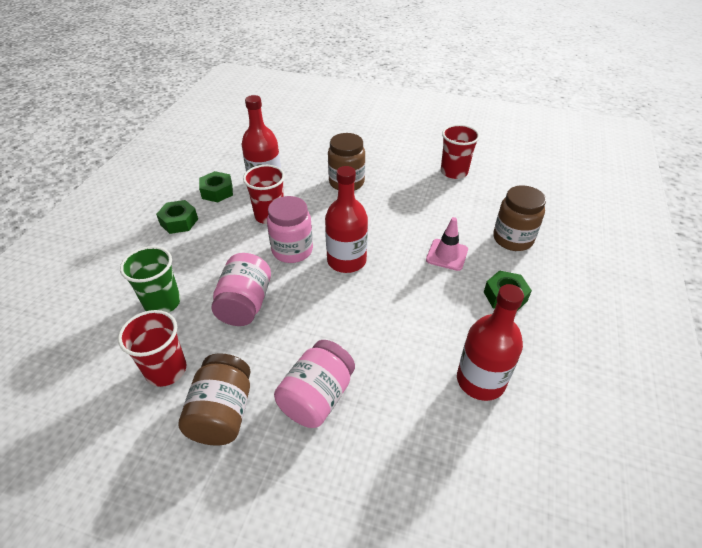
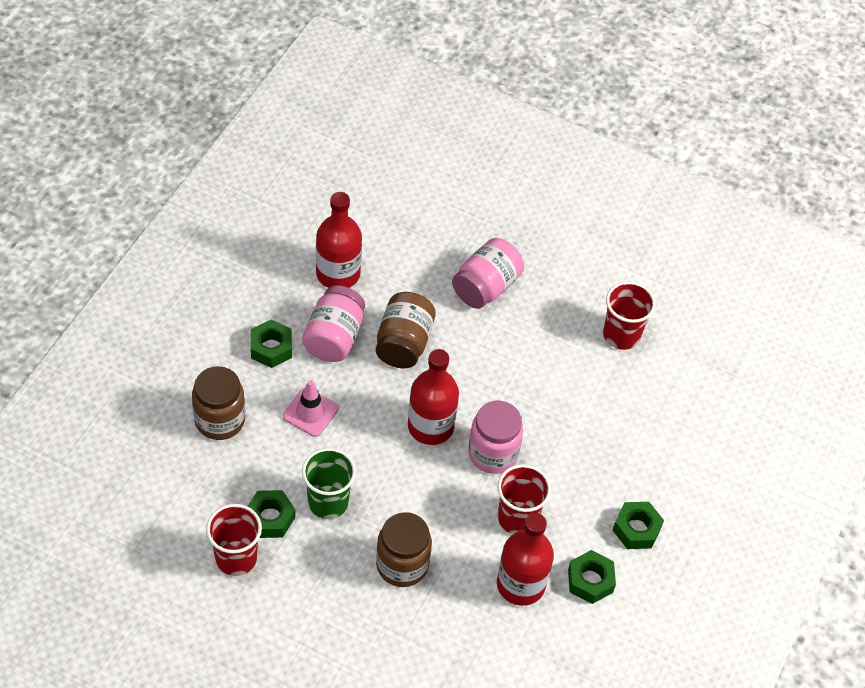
camera: 175 degrees left, 10 degrees up
(162, 303) = (637, 408): green cup -> green cup (328, 502)
(222, 413) = (567, 289): brown jar -> brown jar (403, 343)
(245, 304) = (549, 391): pink jar -> pink jar (334, 337)
(443, 192) = (270, 518): none -> green nut

